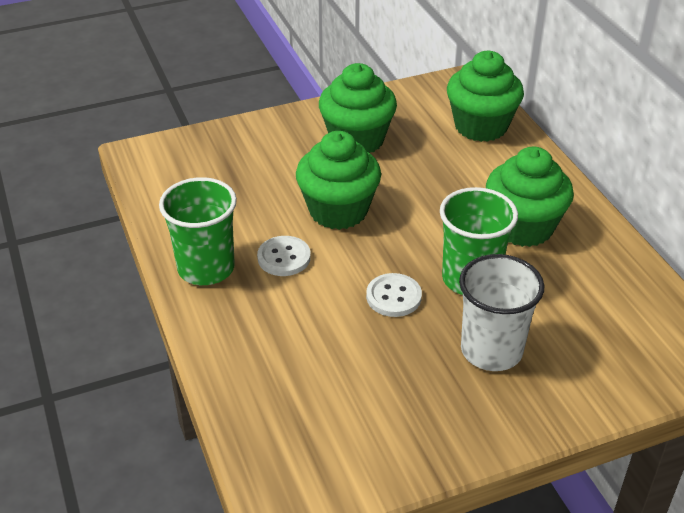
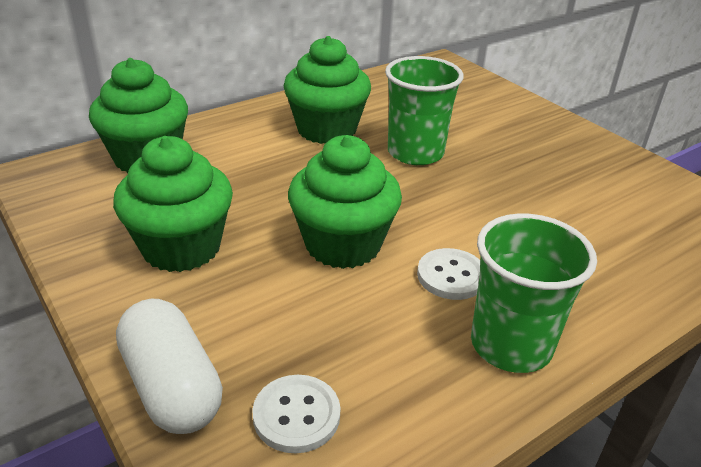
camera: 105 degrees left, 5 degrees down
(235, 134) = (172, 386): none -> white capsule
(393, 297) = (467, 192): white button -> white button (296, 415)
(491, 350) = (498, 140): white cup -> none

